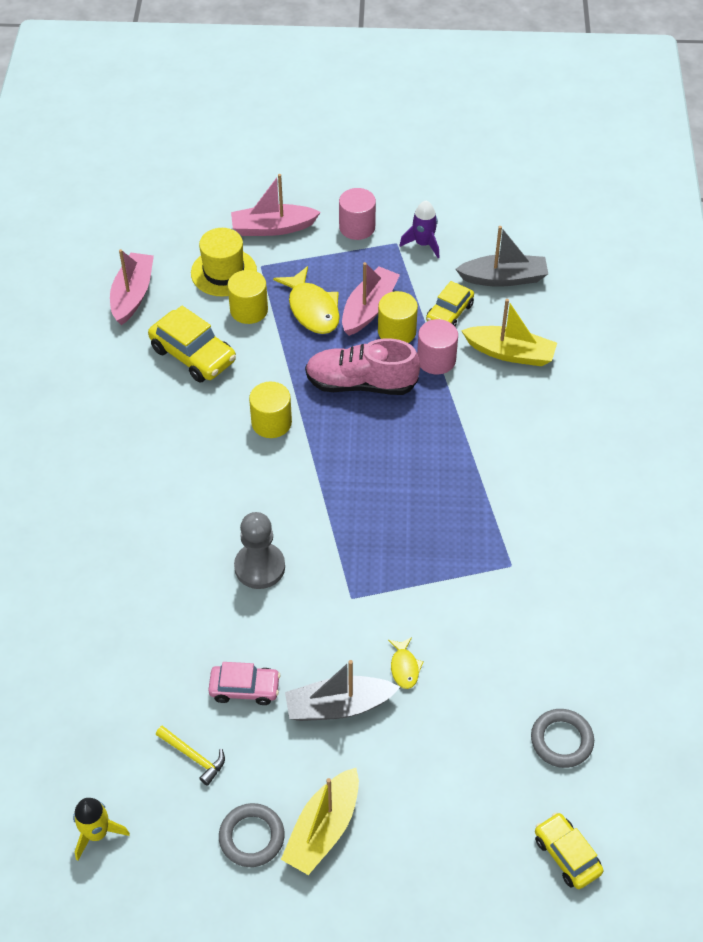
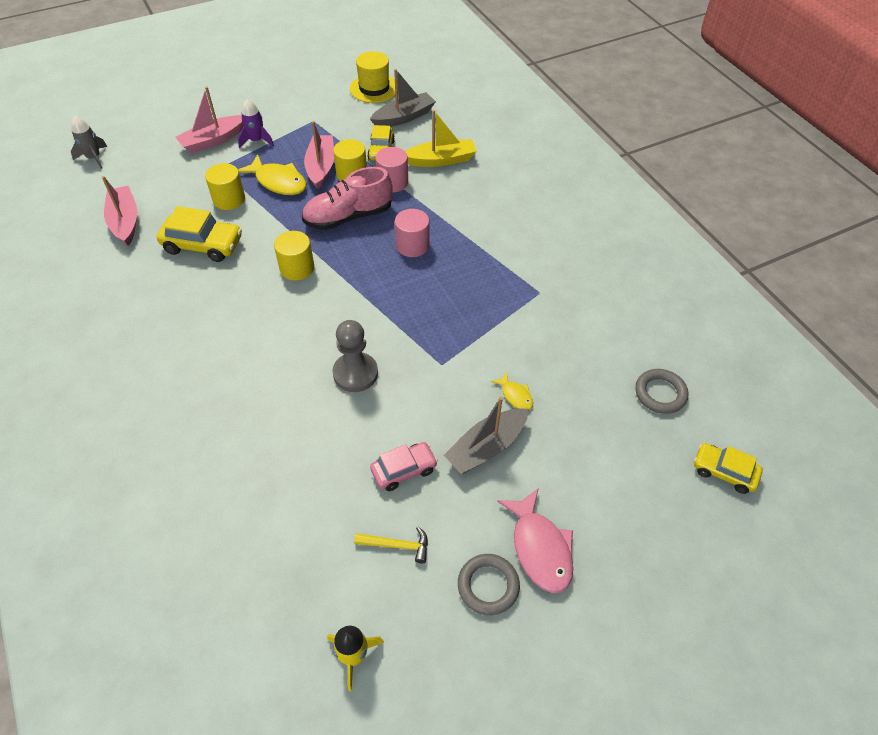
camera: 30 degrees left, 0 degrees up
(141, 203) = (94, 158): none -> grey rocket
(224, 272) = (192, 181): yellow hat -> yellow hat (374, 88)
(323, 829) = (540, 548): yellow boat -> pink fish
(357, 227) = (277, 120): pink cylinder -> pink cylinder (412, 245)
(423, 244) = (333, 115): purple rocket -> purple rocket (256, 141)

